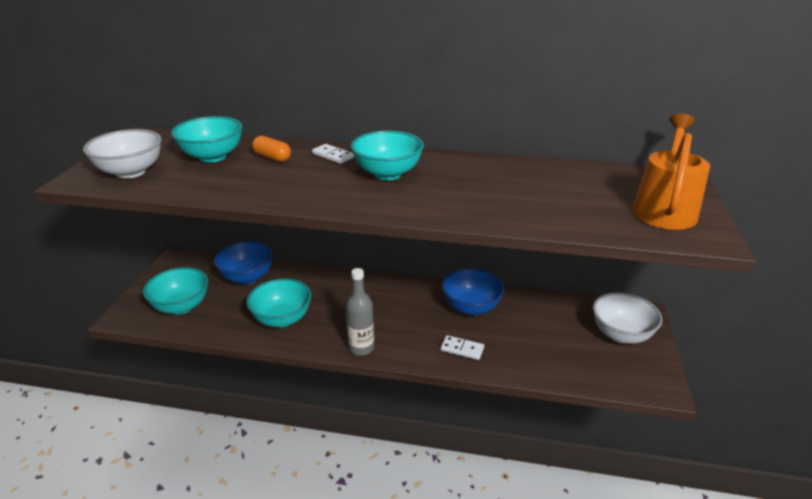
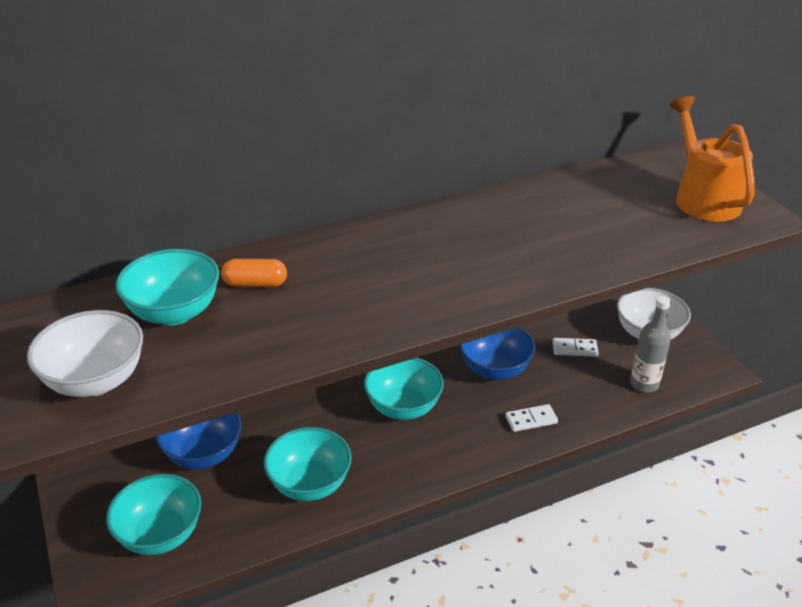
camera: 35 degrees left, 5 degrees up
(333, 156) = (324, 253): white domino -> white domino (574, 349)
(361, 348) = (434, 471): grey bottle -> grey bottle (644, 384)
(387, 174) = (418, 254): turquoise bowl -> turquoise bowl (403, 407)

